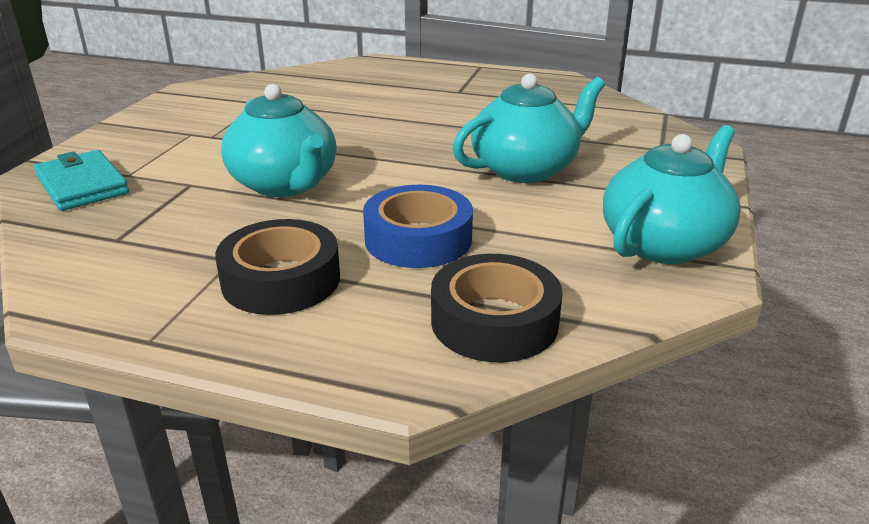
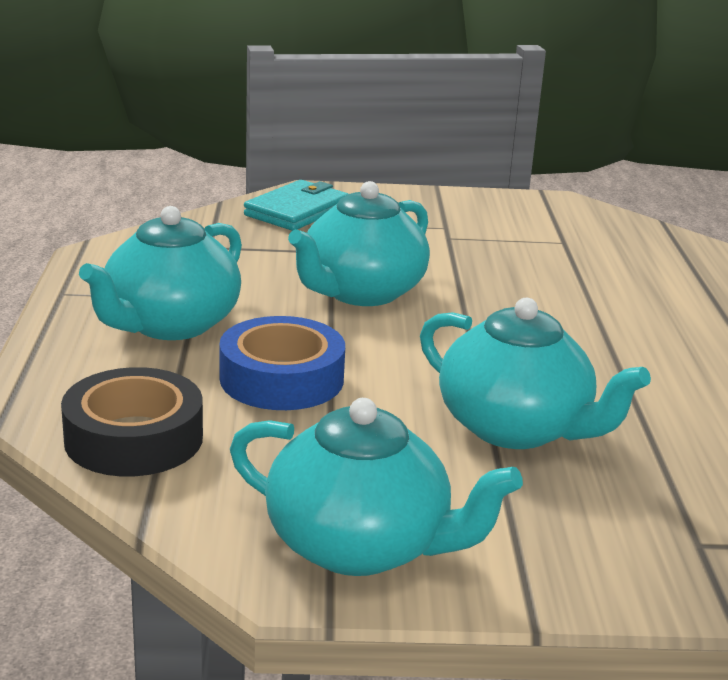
camera: 70 degrees right, 5 degrees down
(281, 280) = (170, 325): black tape -> turquoise teapot

